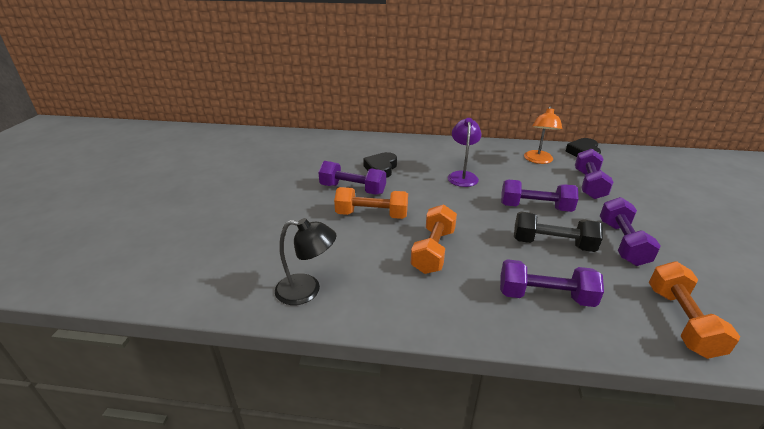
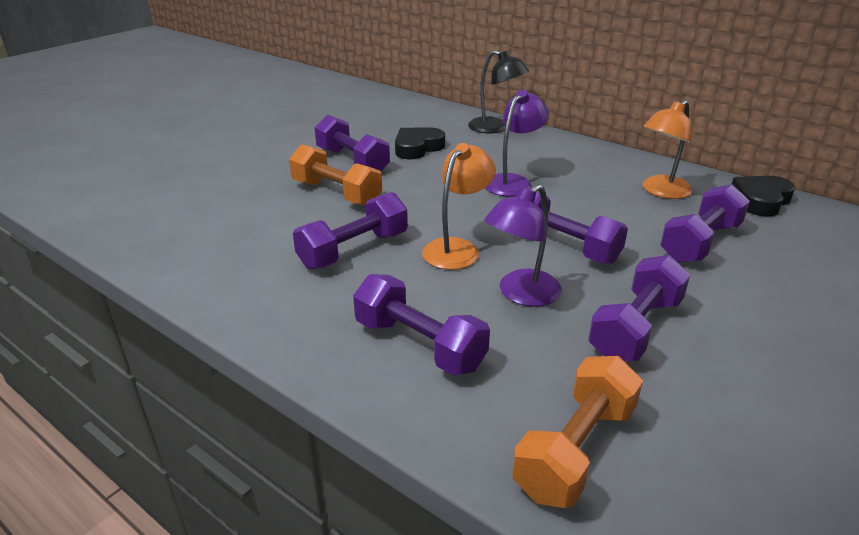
camera: 30 degrees right, 0 degrees up
(307, 290) = (173, 242): black lamp -> black lamp (495, 128)
(433, 250) = (354, 250): orange dumbbell -> purple dumbbell
(487, 228) = (457, 248): none -> orange lamp
(552, 244) = (521, 294): black dumbbell -> purple lamp

